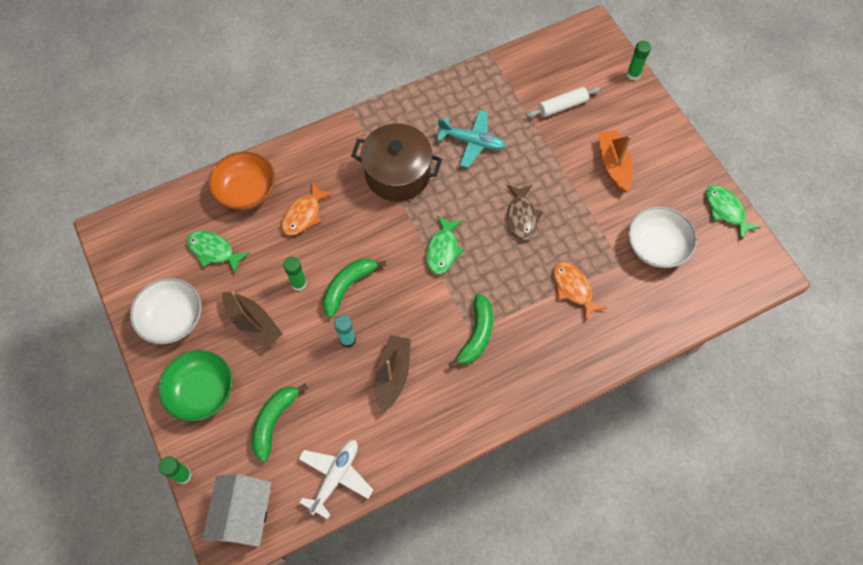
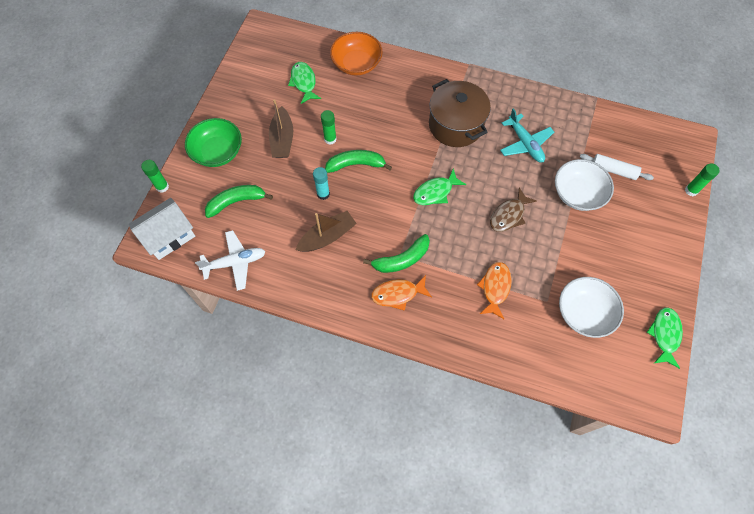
camera: 45 degrees right, 0 degrees up
(172, 318) = (244, 100): white bowl -> white bowl (578, 193)
(304, 215) = (374, 103): orange fish -> orange fish (398, 294)
(613, 164) = (610, 236): orange boat -> none

